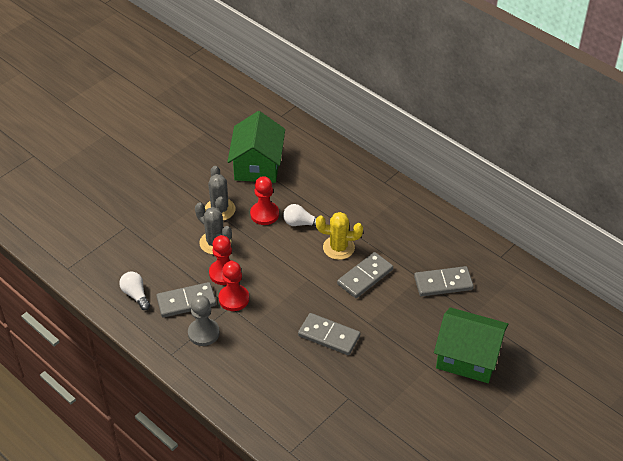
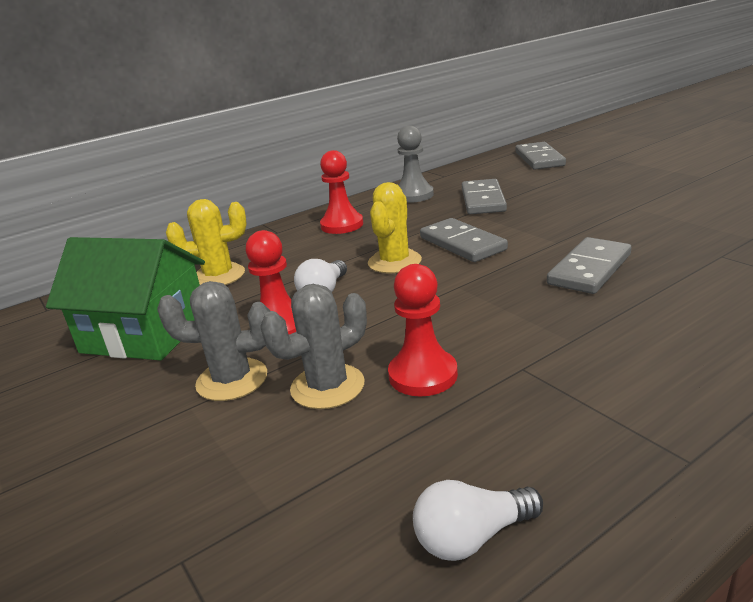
camera: 75 degrees left, 20 degrees down
(186, 302) = (505, 432): grey domino -> grey domino (539, 159)
(203, 333) = (606, 405): grey pawn -> grey pawn (414, 195)
(234, 299) = (500, 363): red pawn -> red pawn (342, 225)
(319, 173) = (218, 276): none -> yellow cactus
(468, 357) = (611, 189): green house -> none

